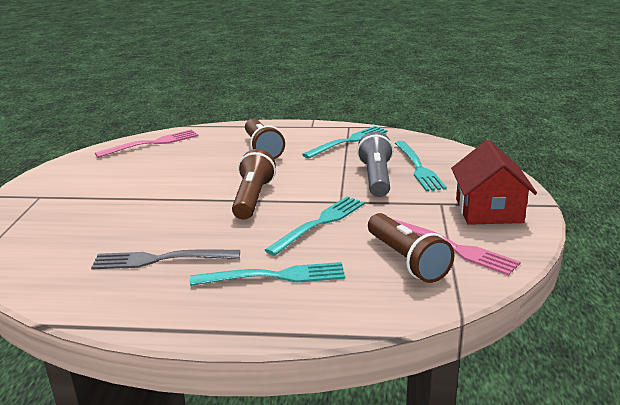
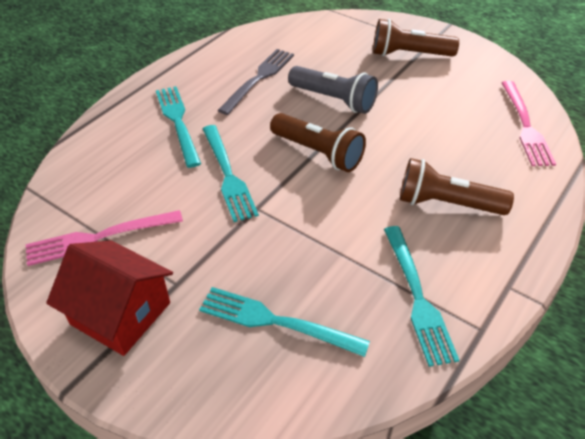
camera: 120 degrees right, 20 degrees up
(275, 276) = (177, 122): turquoise fork -> turquoise fork turned 135 degrees clockwise
(376, 178) = (282, 263): grey flashlight -> grey flashlight (334, 100)
(407, 260) = (116, 198): brown flashlight -> brown flashlight (409, 54)

